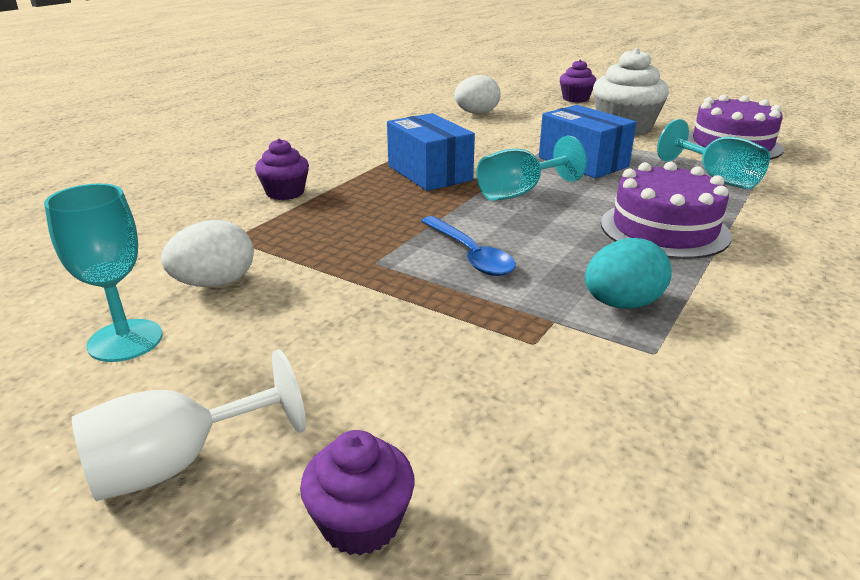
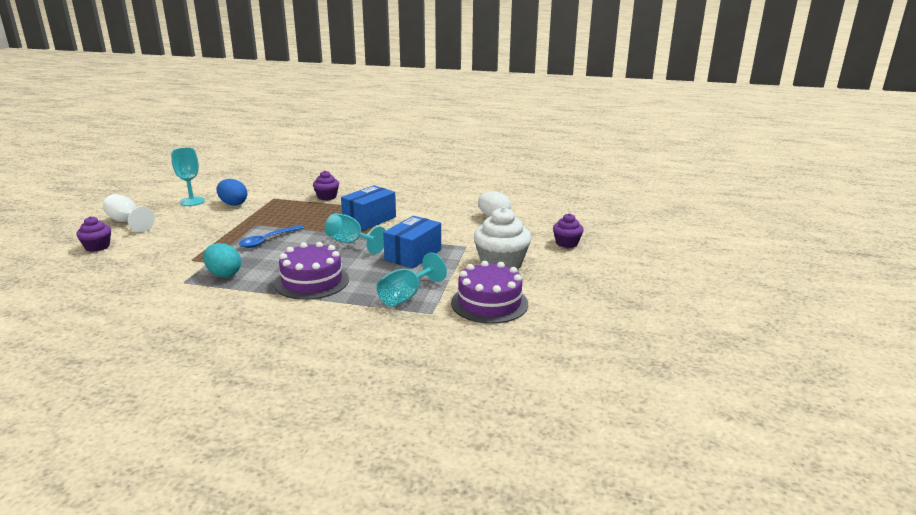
camera: 70 degrees right, 5 degrees down
(215, 283) = (233, 204): white egg -> blue egg

